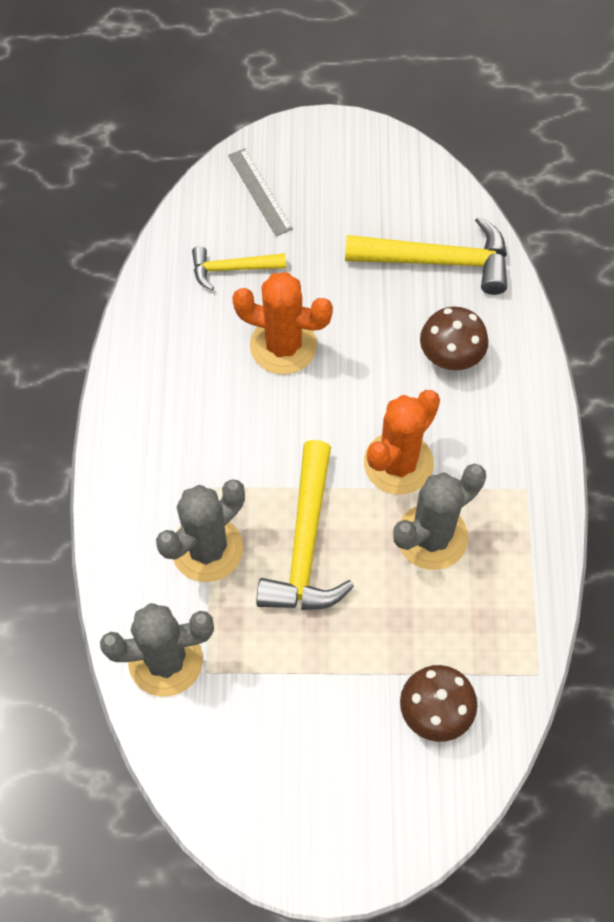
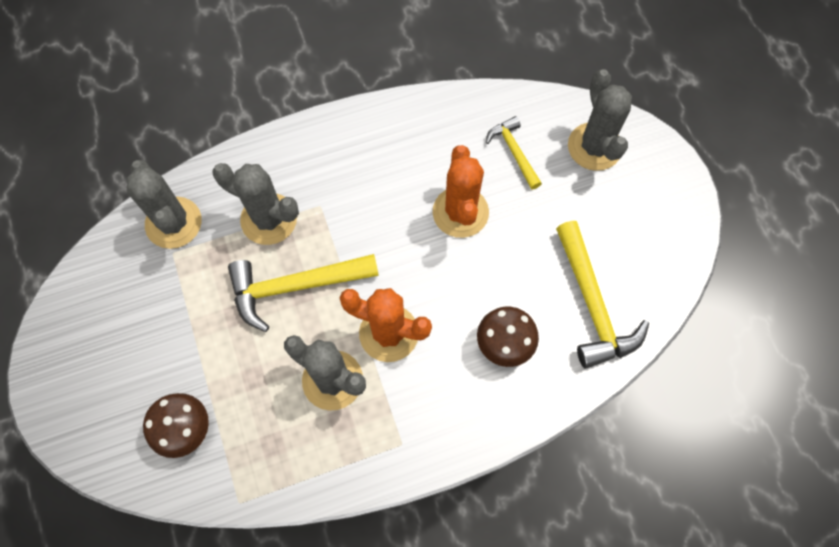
camera: 70 degrees right, 5 degrees up
(260, 192) = (594, 147): grey ruler -> grey cactus

